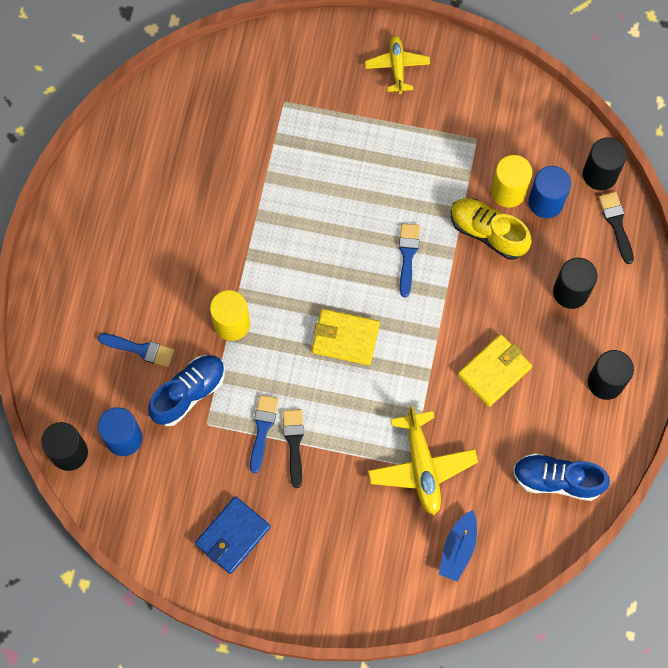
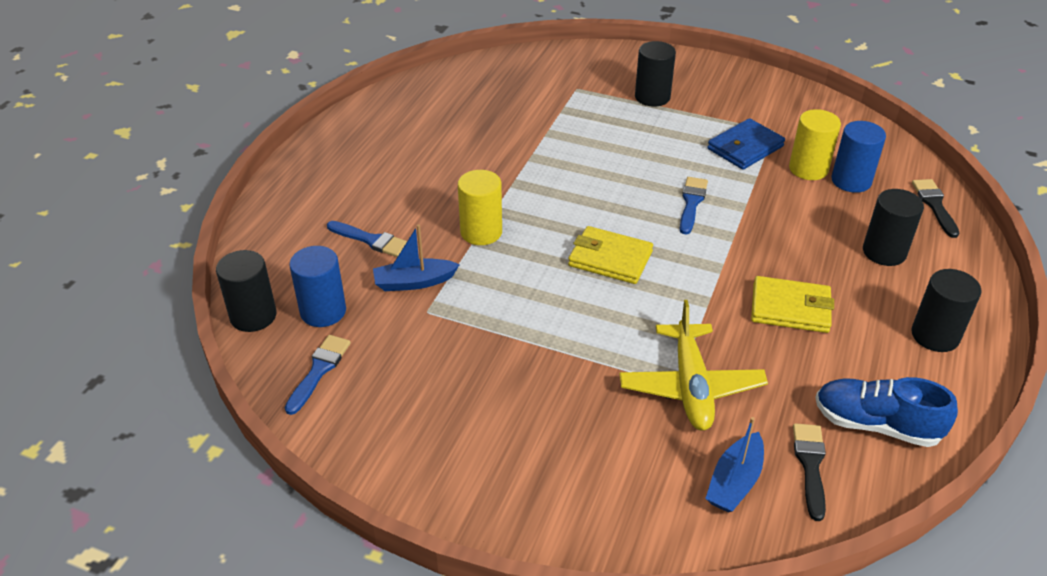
camera: 10 degrees right, 30 degrees down
(189, 393) = (414, 282): blue shoe -> blue boat
(233, 535) = (427, 423): blue wallet -> blue wallet (745, 148)
(262, 429) = (493, 324): blue brush -> blue brush (319, 370)
(294, 443) = (529, 342): black brush -> black brush (810, 465)
(397, 67) = (694, 78): yellow plane -> none
(488, 232) = (784, 196): yellow shoe -> none
(494, 371) = (790, 308): yellow wallet -> yellow wallet turned 45 degrees clockwise
(600, 174) = (912, 167): black cylinder -> black cylinder (652, 97)

